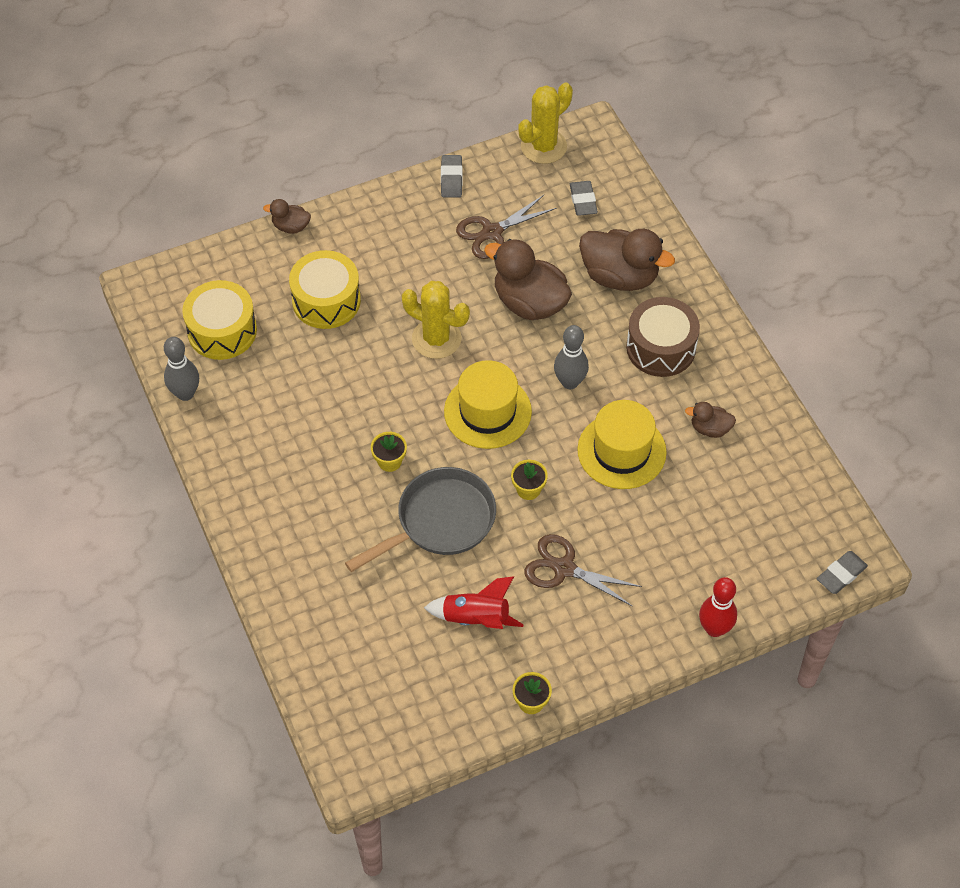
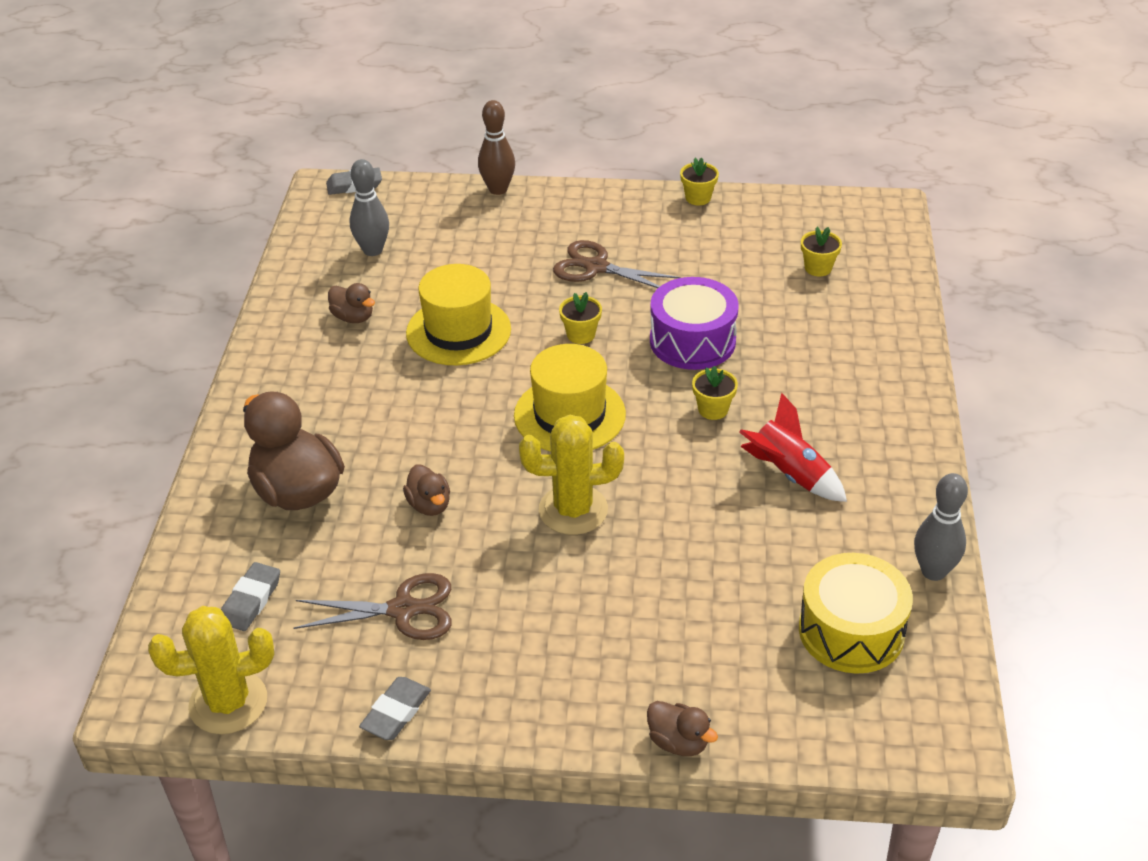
camera: 150 degrees left, 15 degrees down
(326, 300) = (685, 612): yellow drum -> none
(380, 654) = (818, 268): none -> yellow flower pot
(436, 339) = (573, 510): yellow cactus -> yellow cactus turned 60 degrees counterclockwise
(440, 521) = (692, 341): grey pan -> purple drum
(476, 618) = (708, 262): red rocket -> red rocket (789, 474)
(529, 303) = (429, 505): brown duck -> brown duck, size x0.49
(564, 568) = (596, 267): brown scissors -> brown scissors turned 150 degrees clockwise
(570, 382) = (456, 408): grey bowling pin -> grey bowling pin (373, 250)
(661, 348) = (327, 402): brown drum -> none
(714, 628) = (498, 189): red bowling pin -> brown bowling pin

